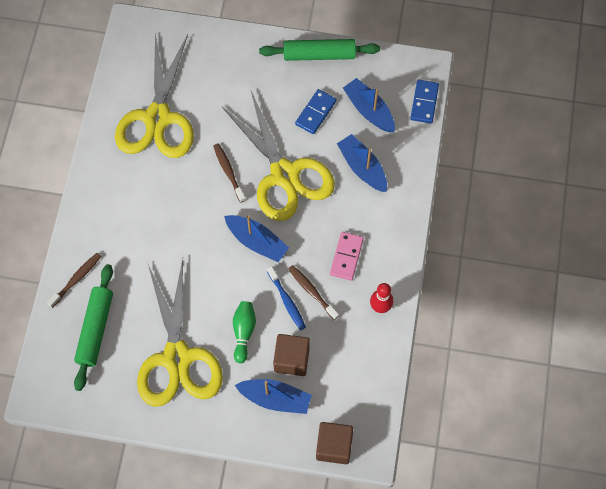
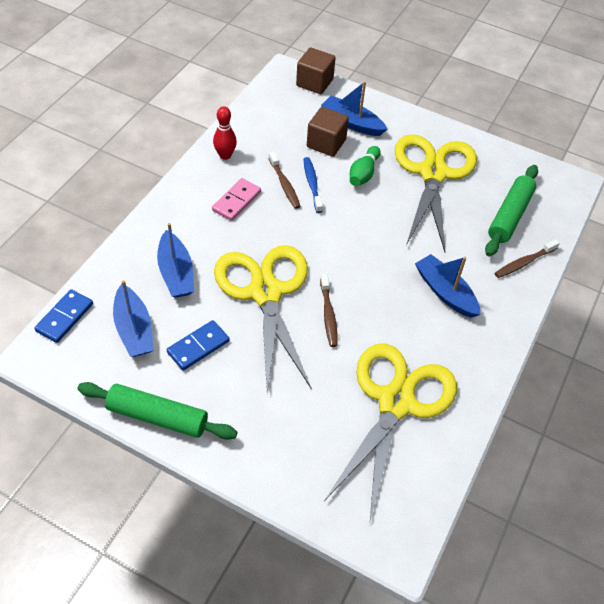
camera: 165 degrees left, 15 degrees down
(257, 241) = (322, 240): blue boat -> blue boat (445, 292)

